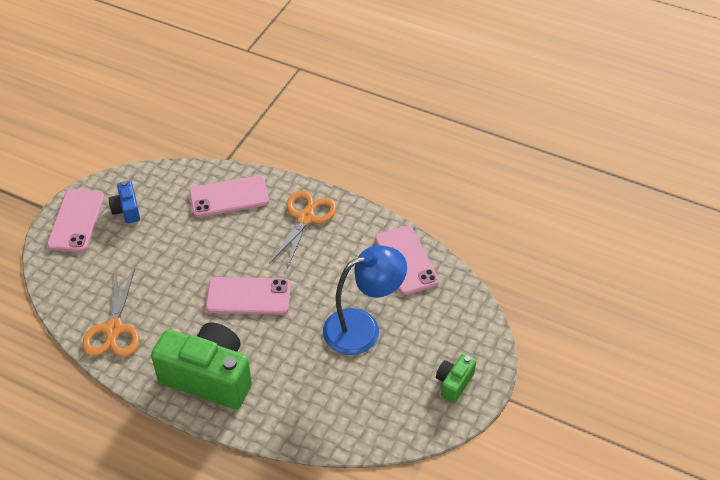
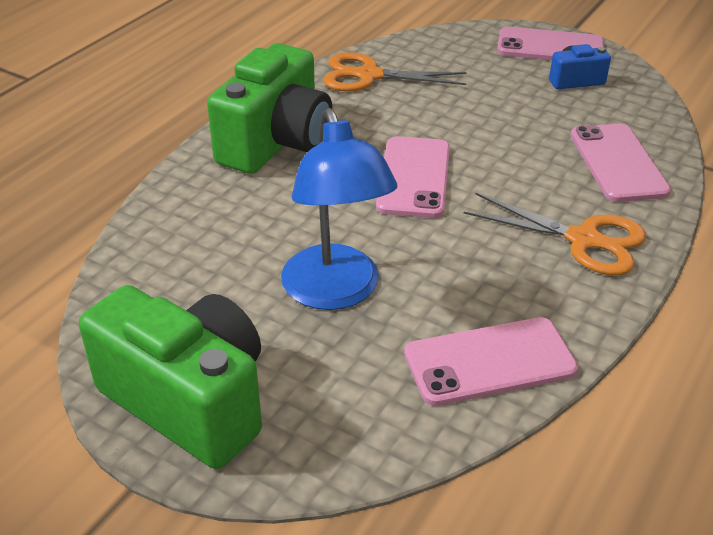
camera: 95 degrees right, 10 degrees down
(454, 383) = (189, 401): green camera -> green camera, size x2.12

